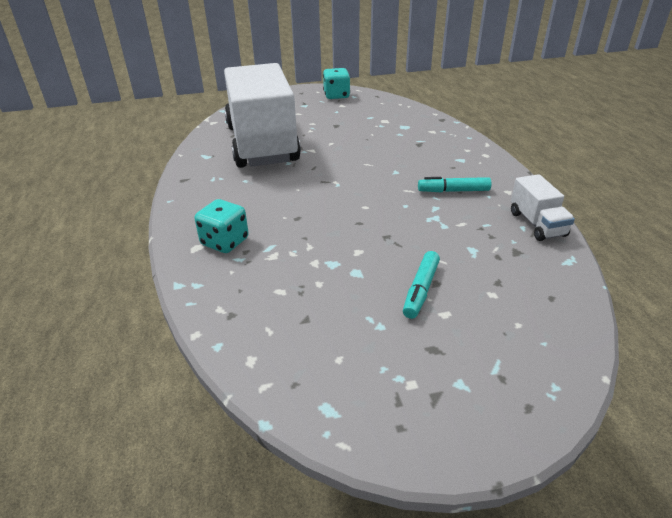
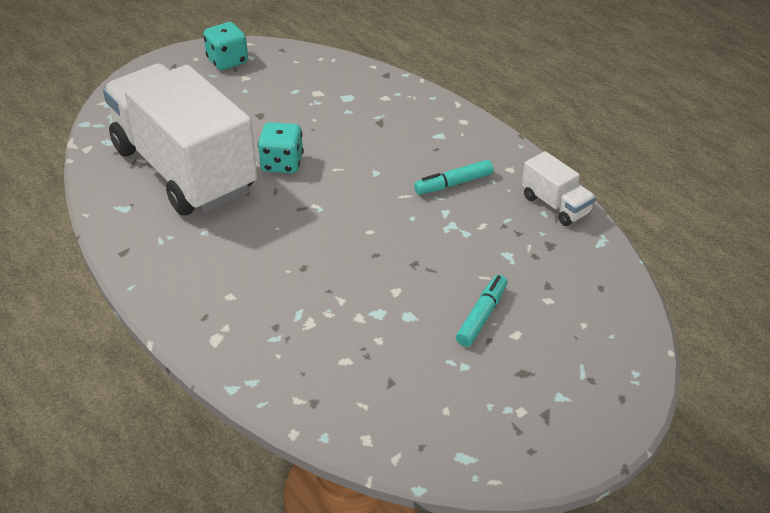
camera: 25 degrees left, 5 degrees up
(225, 242) = (244, 322): turquoise dice -> turquoise dice (282, 164)
(421, 290) = (481, 316): turquoise marker -> turquoise marker turned 150 degrees counterclockwise

